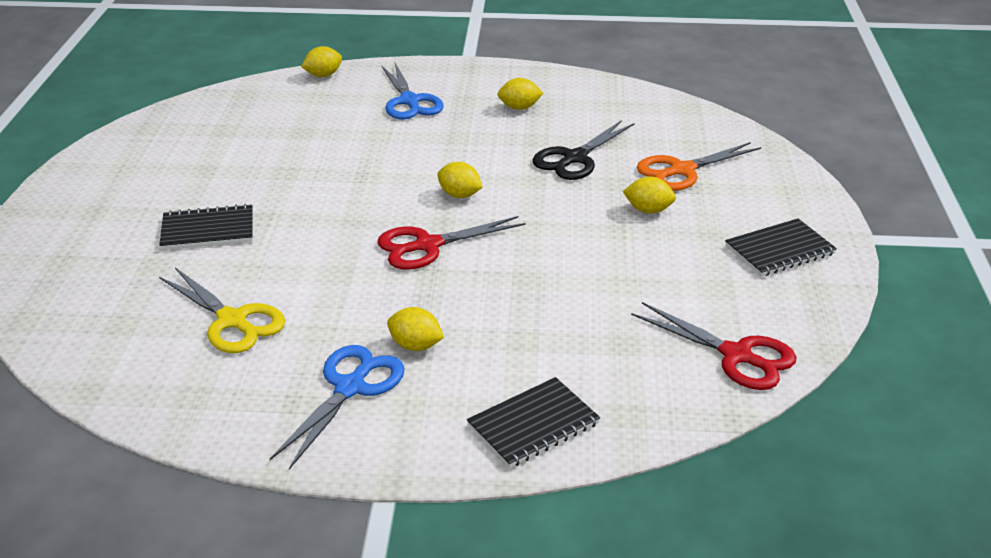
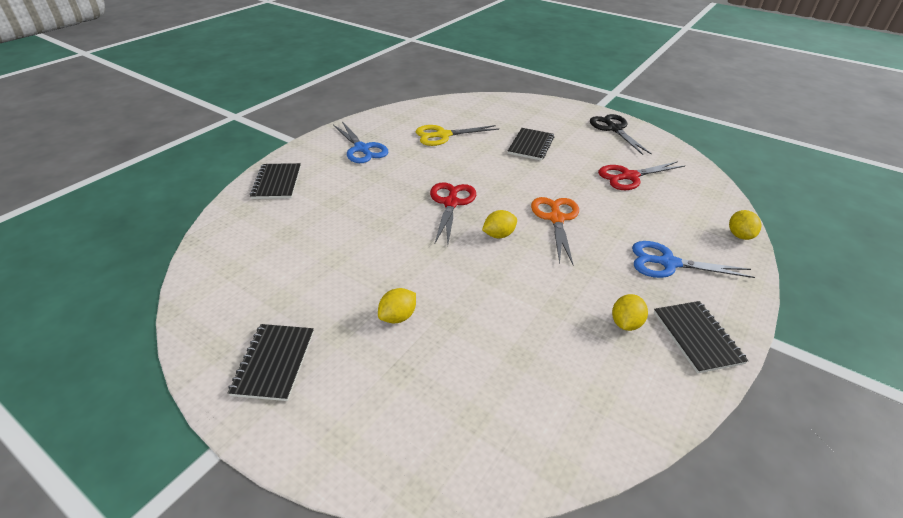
camera: 120 degrees right, 5 degrees up
(415, 345) = (369, 172): yellow lemon -> none
(500, 80) = (697, 337): none -> black notebook
(575, 158) = (508, 315): black scissors -> black scissors (614, 129)
(682, 170) = (435, 375): orange scissors -> orange scissors (556, 218)
(736, 355) = (222, 269): red scissors -> red scissors (629, 176)

